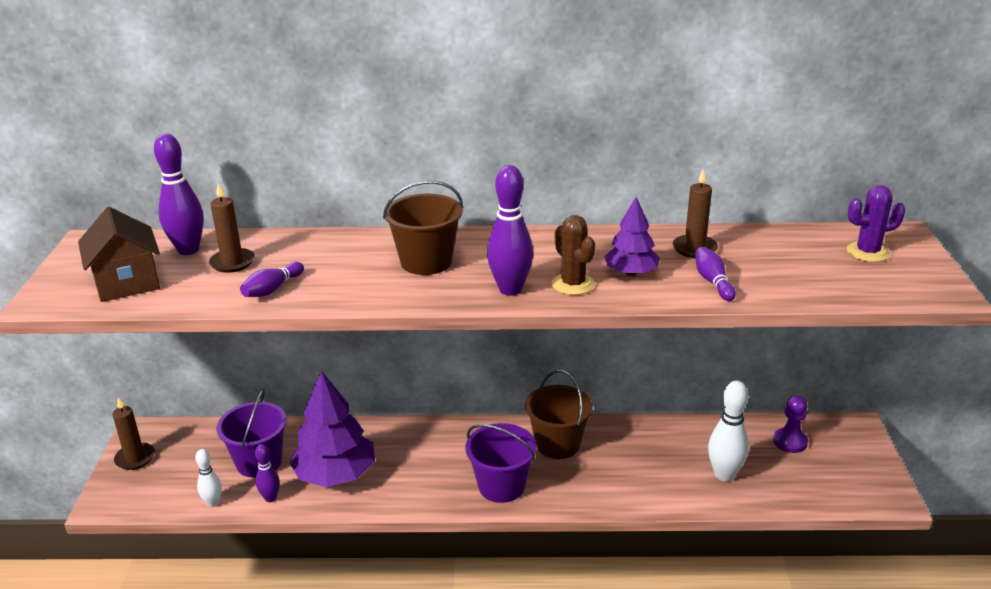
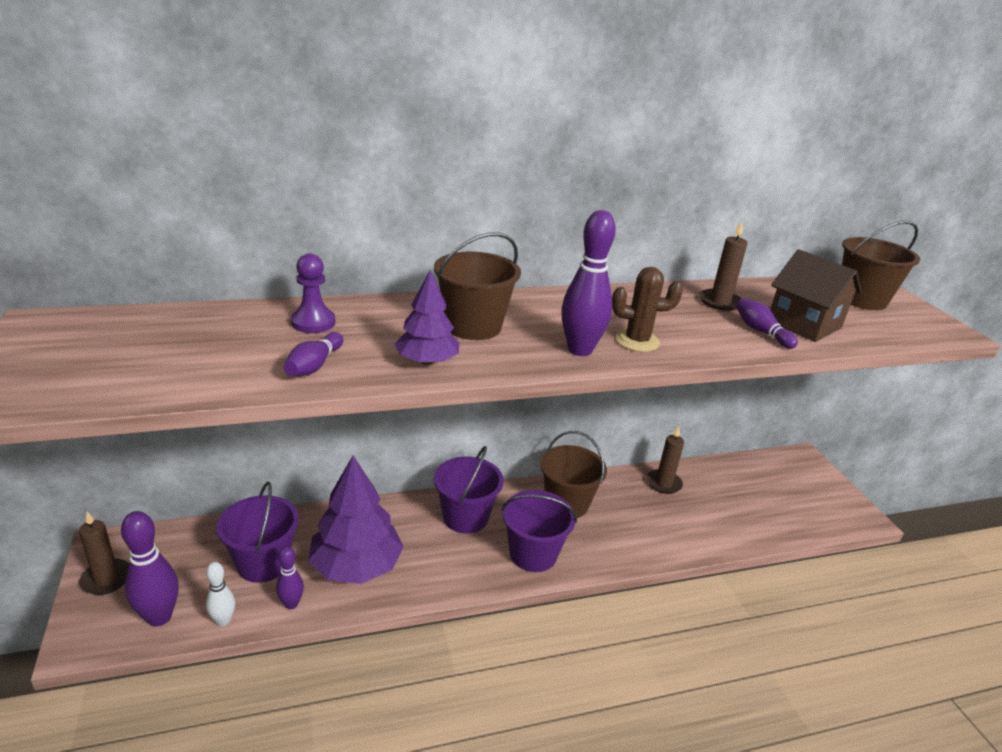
camera: 20 degrees left, 0 degrees up
(127, 283) = (117, 369): brown house -> brown house (804, 324)
(188, 250) = (183, 326): purple bowling pin -> purple bowling pin (159, 617)
(232, 262) = (247, 338): brown candle -> brown candle (663, 483)
(451, 445) = (465, 517): none -> purple bucket
(573, 284) = (637, 341): brown cactus -> brown cactus turned 45 degrees counterclockwise
(631, 273) = (682, 327): purple tree -> purple tree (427, 361)
(724, 475) = (725, 514): white bowling pin -> none
(790, 442) = (761, 477): purple pawn -> purple pawn (313, 322)
(867, 252) = (861, 299): purple cactus -> brown bucket

